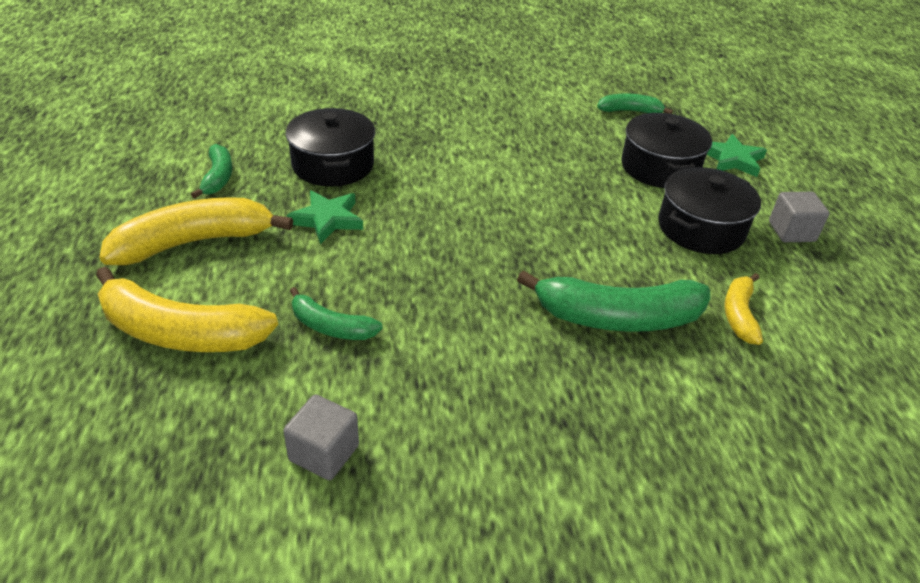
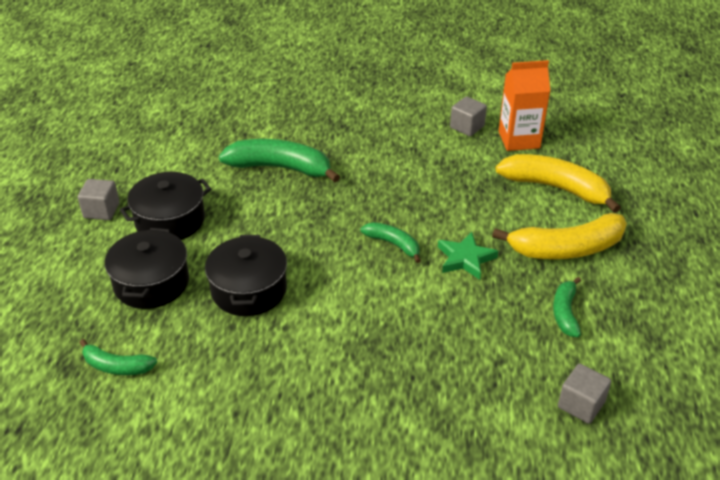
camera: 165 degrees left, 0 degrees up
(222, 432) = (519, 140): none -> orange carton
(225, 116) = (581, 404): none -> grey cube
(331, 327) = (463, 181): green banana -> green banana (393, 244)
(333, 165) = (460, 317): black pot -> black pot (249, 290)
(732, 159) = (72, 285): green star -> none
(739, 315) = (201, 161): yellow banana -> none

